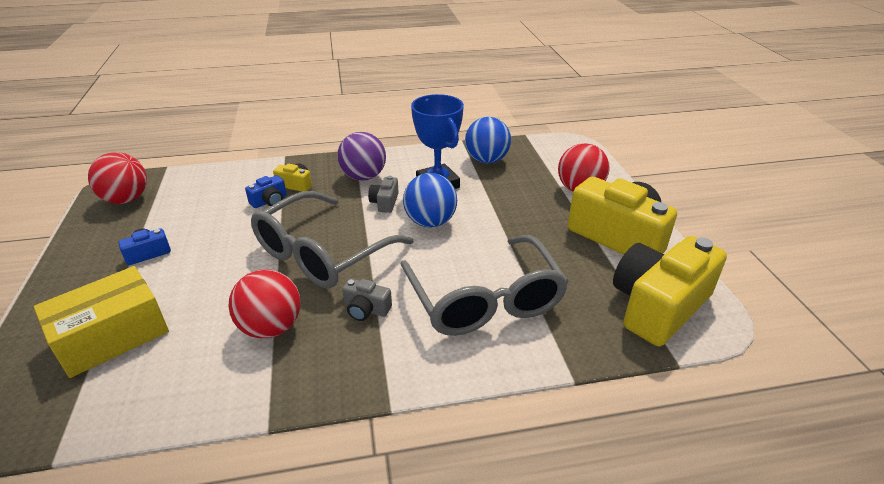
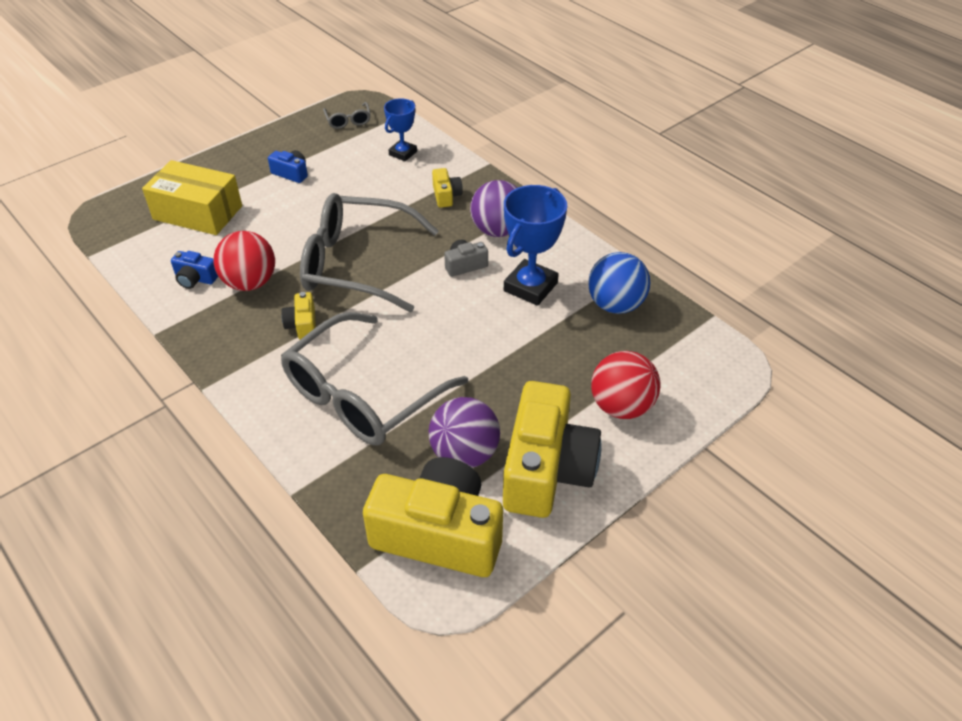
camera: 60 degrees right, 10 degrees up
(126, 199) = (348, 121): red ball -> grey glasses
(215, 187) = (403, 153): none -> blue trophy
(269, 201) = (408, 194): blue camera -> blue camera (195, 279)
(366, 309) = (302, 325): grey camera -> yellow camera
(430, 222) = (456, 310): blue ball -> none
(583, 267) = (464, 454): none -> purple ball

